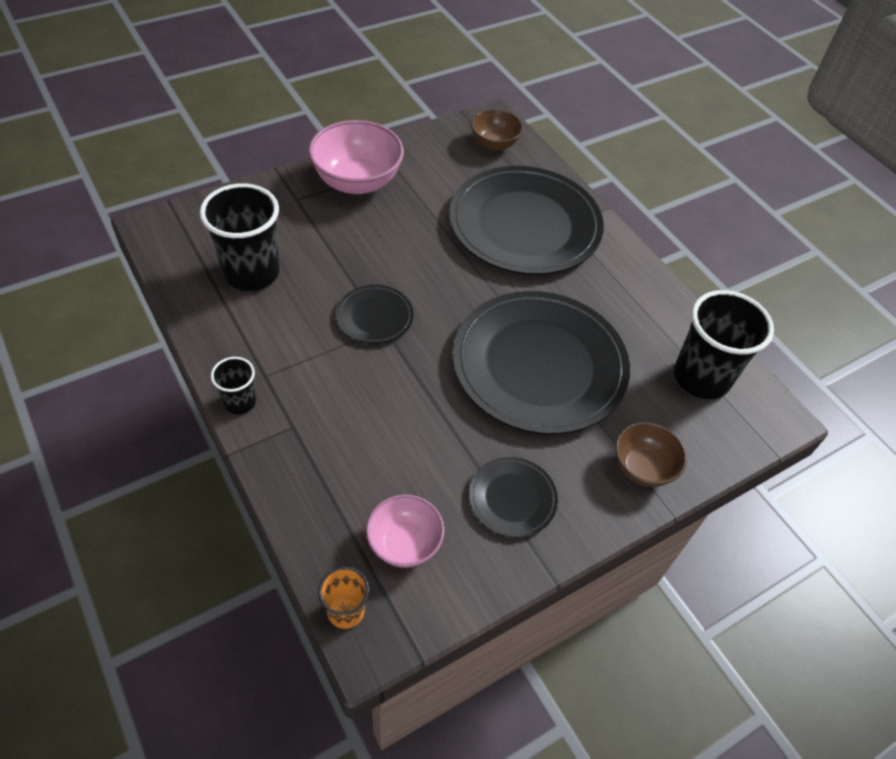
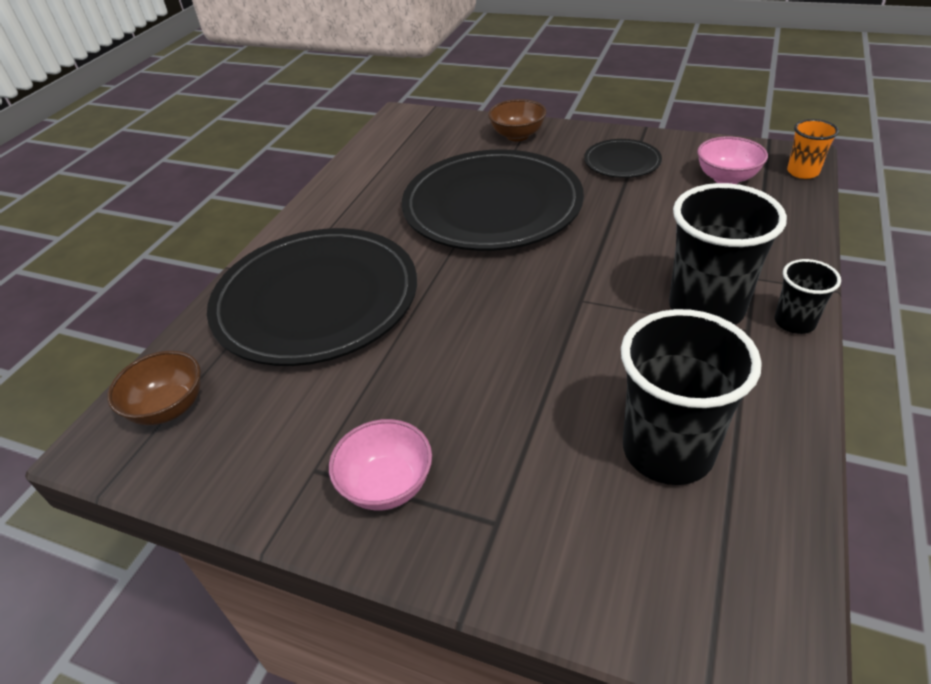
camera: 120 degrees left, 10 degrees down
(357, 182) = (387, 485): pink bowl -> pink bowl, size x0.60
(375, 316) = (576, 314): black plate -> none
(701, 377) = (403, 147): black cup -> black cup (706, 308)

